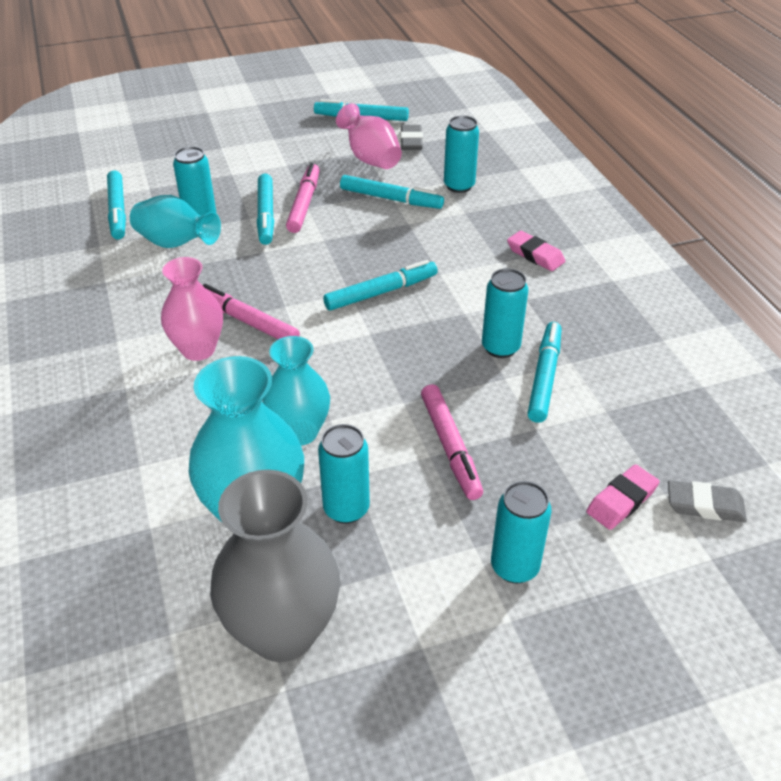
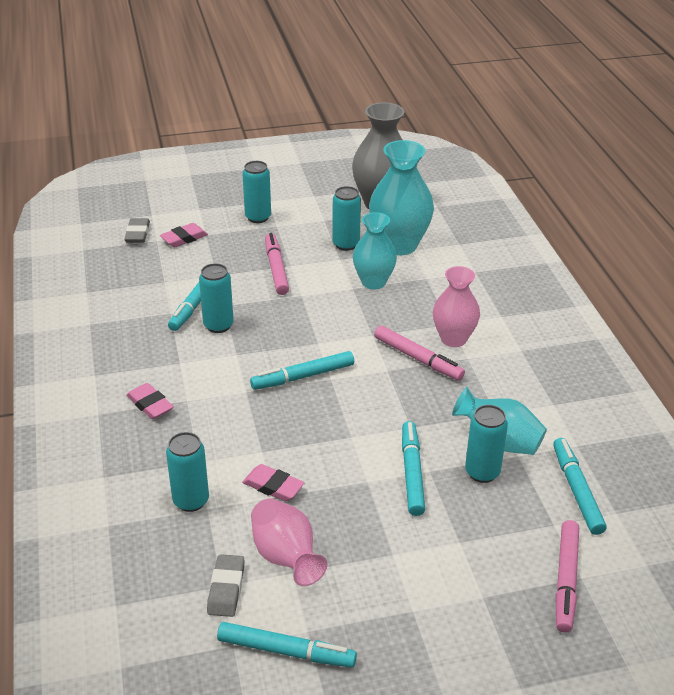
camera: 175 degrees left, 5 degrees down
(304, 204) = (370, 486): pink marker -> pink marker (566, 580)
(391, 199) = (273, 486): turquoise marker -> pink eraser
(704, 505) = (137, 234): grey eraser -> grey eraser turned 75 degrees clockwise

